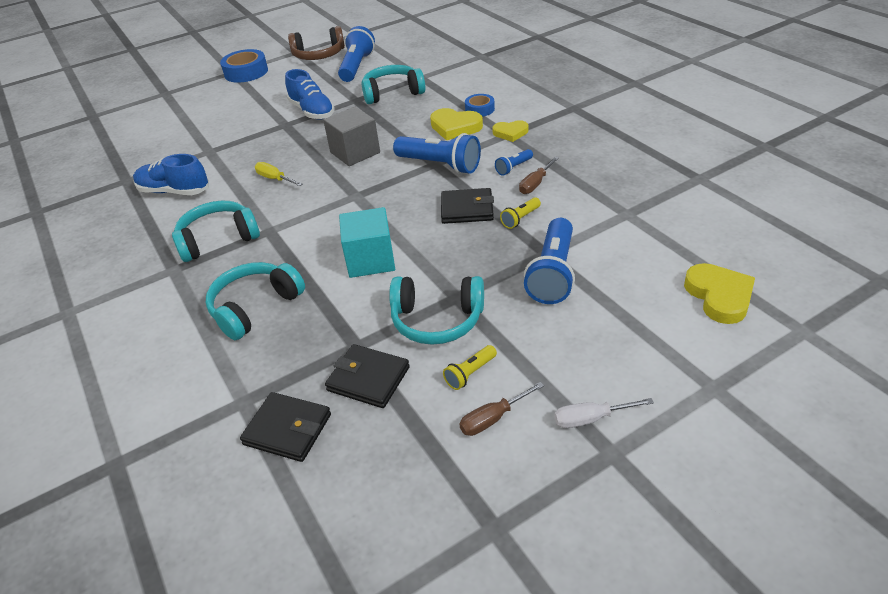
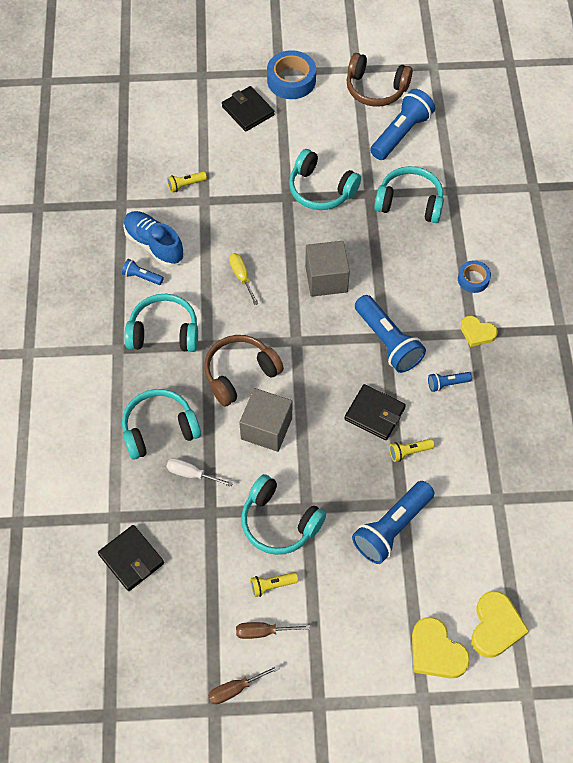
camera: 25 degrees right, 20 degrees up
(173, 214) = (142, 277): none -> blue flashlight
(185, 149) = (186, 185): none -> yellow flashlight
(312, 111) = (321, 190): blue shoe -> turquoise headphones
(316, 236) = (240, 373): none -> brown headphones
(368, 379) = (203, 548): black wallet -> black wallet (248, 111)
(370, 260) = (266, 428): turquoise cube -> grey cube
(455, 127) = (434, 294): yellow heart -> yellow heart (436, 651)
(535, 184) = (451, 416): brown screwdriver -> brown screwdriver (236, 688)
(591, 419) = (325, 671): white screwdriver -> white screwdriver (192, 474)

